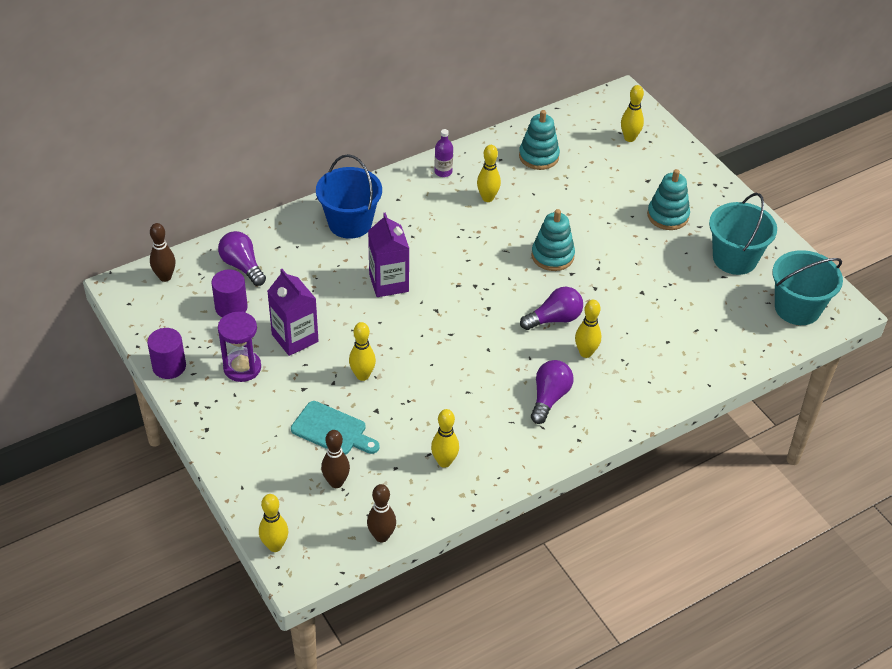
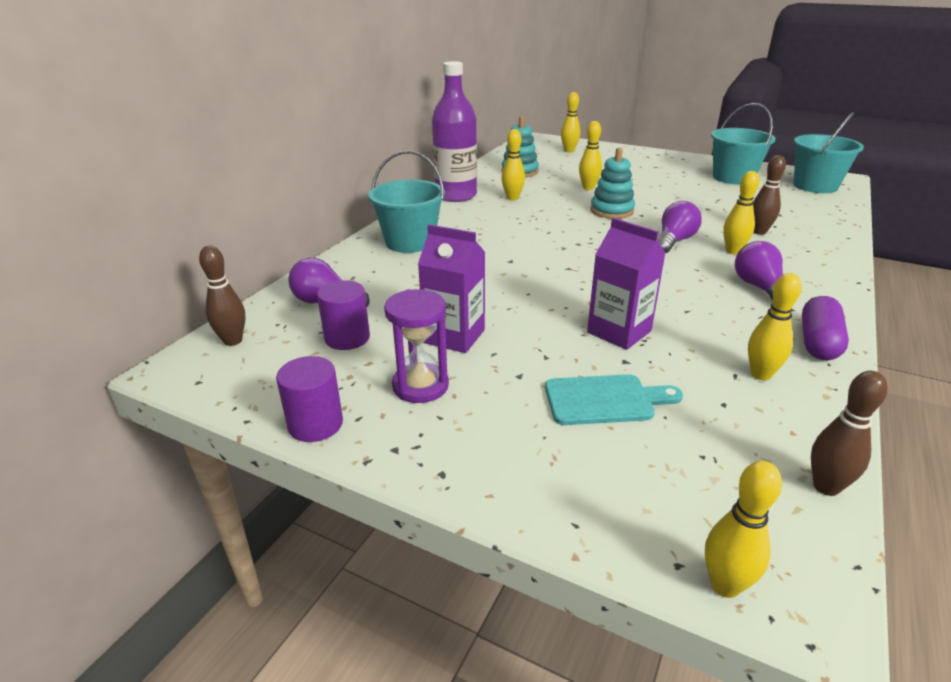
camera: 30 degrees left, 15 degrees down
(336, 482) = (685, 452): brown bowling pin -> brown bowling pin (759, 232)
(350, 223) = (410, 242): blue bucket -> turquoise bucket
(362, 375) = (569, 338): yellow bowling pin -> yellow bowling pin (588, 188)
(389, 283) = (499, 266): purple carton -> purple carton (619, 332)
(443, 172) = (456, 195): purple bottle -> purple bottle, size x2.34
(517, 460) = (818, 342): none -> purple capsule
(667, 216) = (655, 172): turquoise stacking toy -> none

